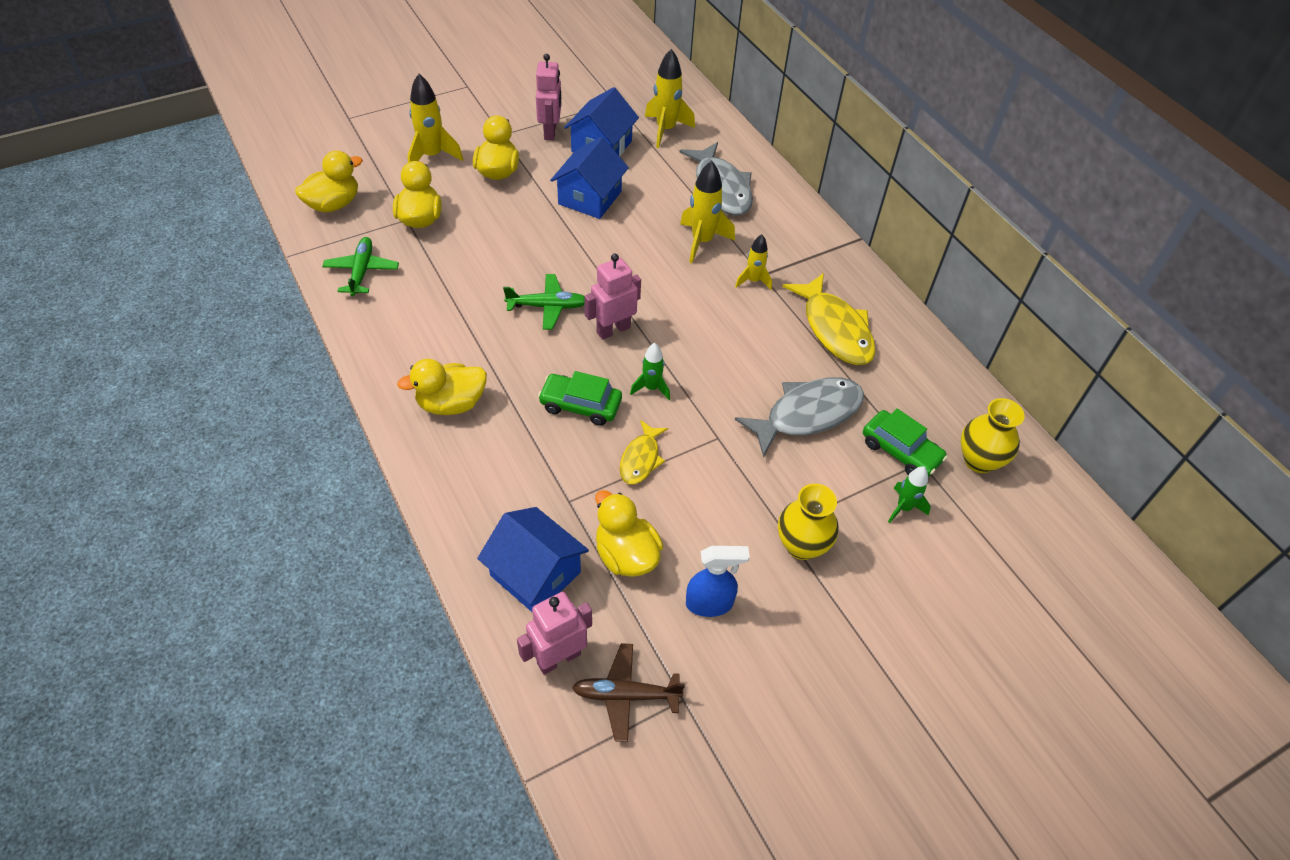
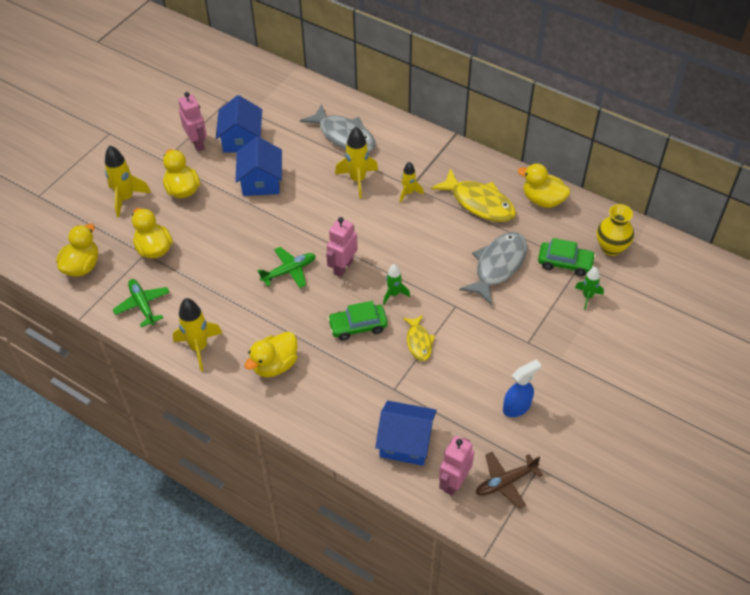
camera: 25 degrees left, 0 degrees up
(626, 555) = (450, 404): yellow duck -> yellow duck (542, 200)
(665, 130) = (277, 108): yellow rocket -> yellow rocket (199, 347)
(801, 545) = (545, 347): yellow vase -> none

